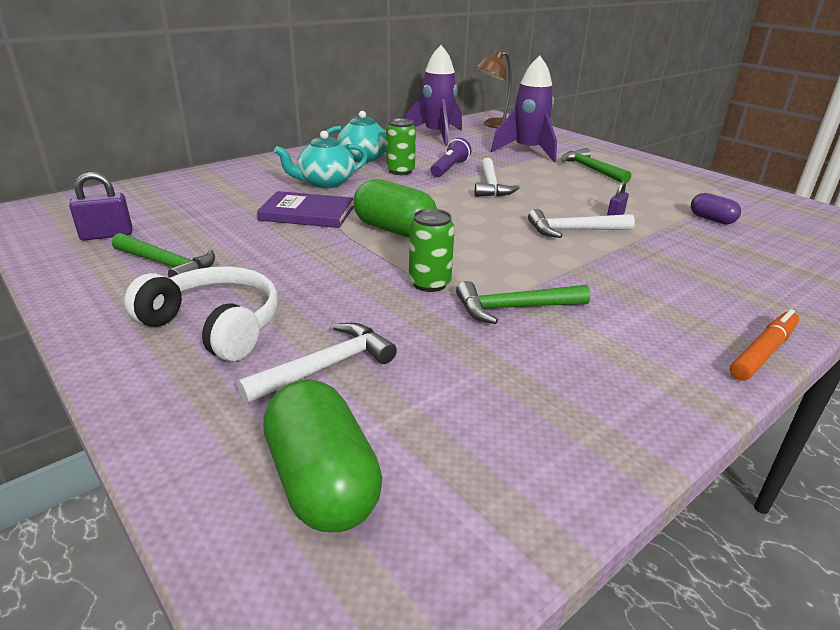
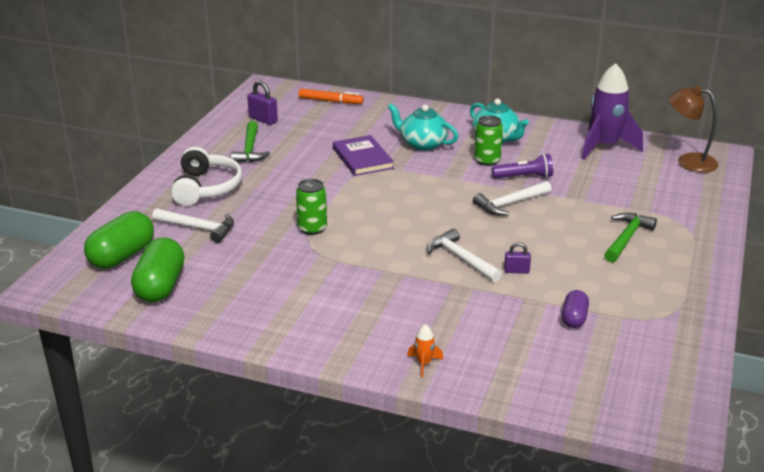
camera: 60 degrees right, 0 degrees up
(394, 230) = (374, 194): green capsule -> green capsule (160, 286)
(514, 308) = (310, 263): green hammer -> none
(527, 151) = (629, 197): purple rocket -> none
(762, 352) = (343, 360): orange marker -> orange marker (330, 101)
(780, 306) = (424, 364): none -> orange rocket

